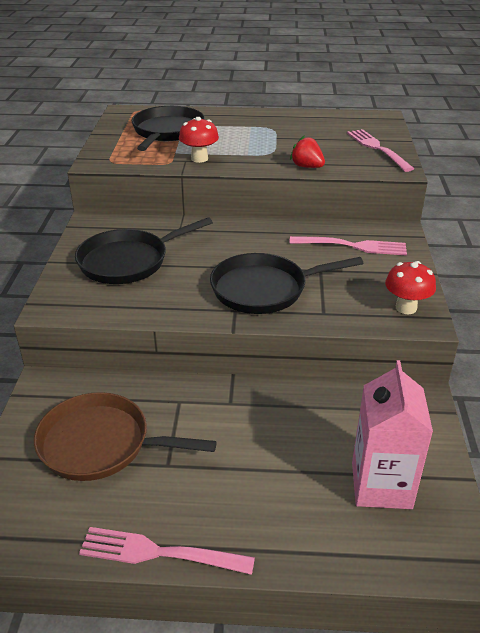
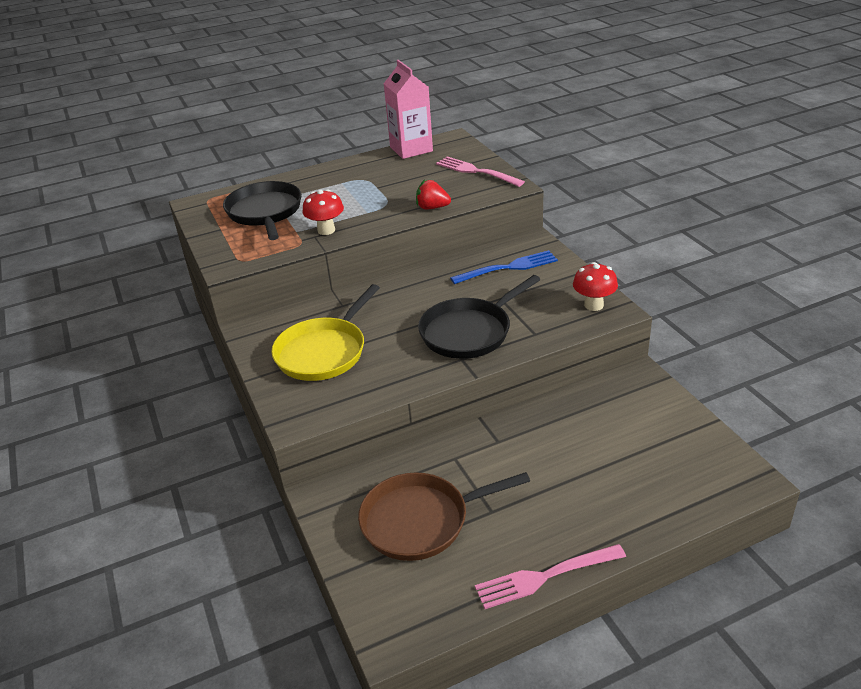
camera: 25 degrees left, 0 degrees up
(128, 261) = (324, 352): black pan -> yellow pan
(352, 246) = (508, 268): pink fork -> blue fork
(381, 485) = (661, 452): pink carton -> pink carton (411, 149)

